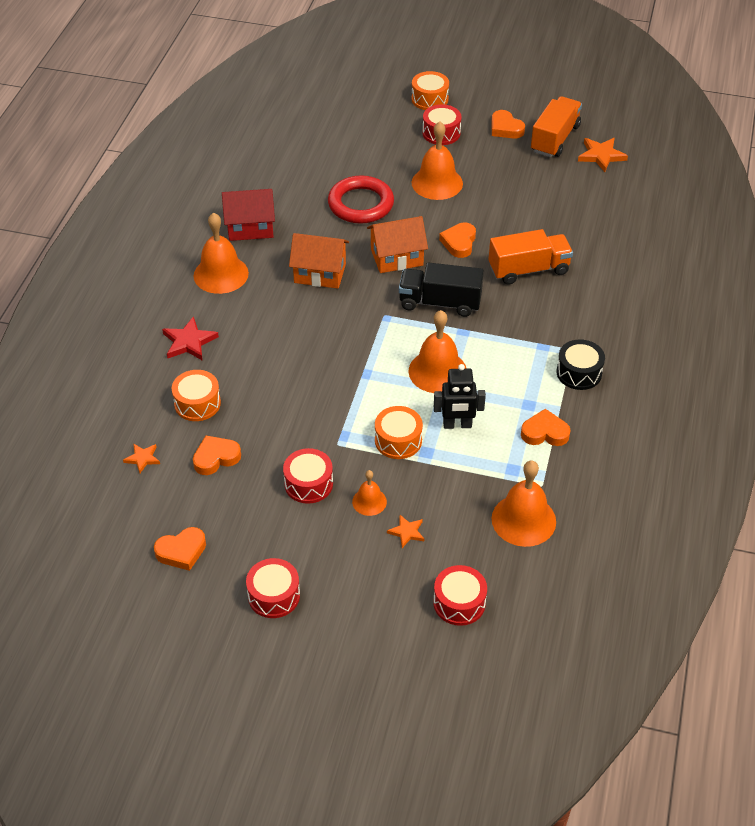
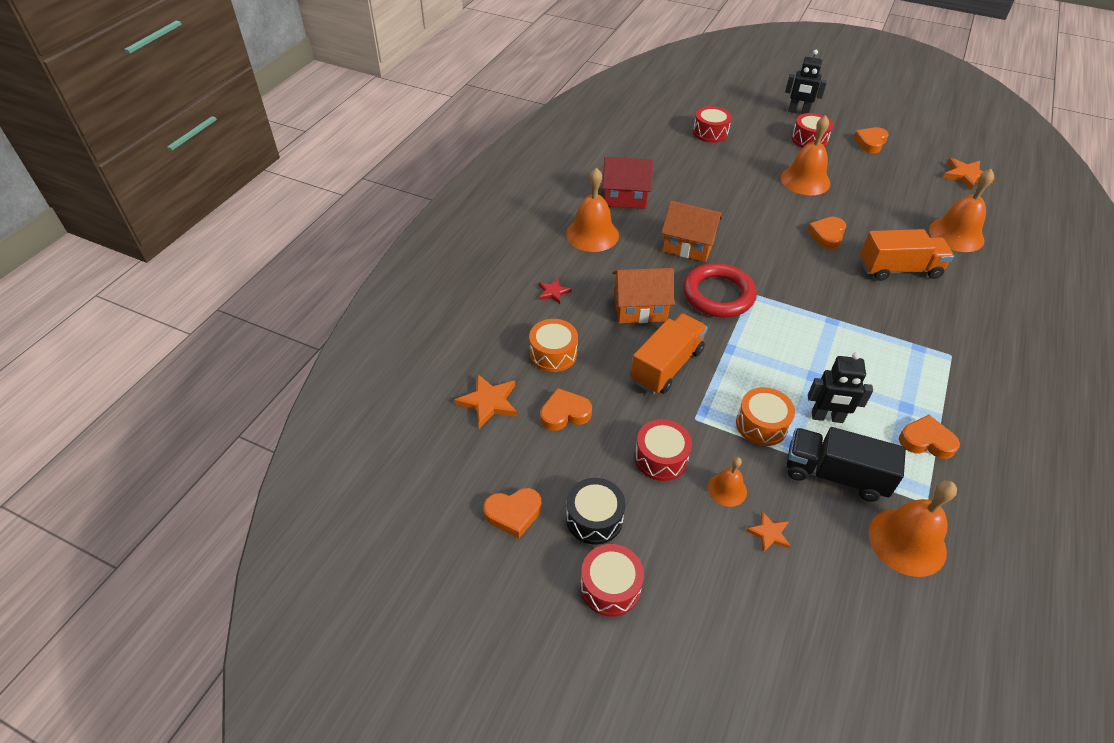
camera: 10 degrees right, 0 degrees up
(142, 458) = (489, 402): orange star -> orange star, size x1.66
(189, 342) = (553, 292): red star -> red star, size x0.60
(360, 204) = (731, 190): red ring -> red ring (718, 294)
(397, 257) = (764, 241): orange house -> orange house (640, 308)
(429, 99) = (798, 111): orange drum -> black robot
(437, 371) = (805, 357): orange bell -> orange bell (956, 235)
(440, 303) = (808, 289): black truck -> black truck (835, 475)
(459, 603) = (831, 637): red drum -> red drum (710, 132)
(505, 128) = (870, 143): orange heart -> orange heart turned 60 degrees clockwise
(555, 139) = (919, 156): orange truck -> orange truck (666, 366)
(579, 373) = (960, 380): black drum -> black drum (594, 518)

